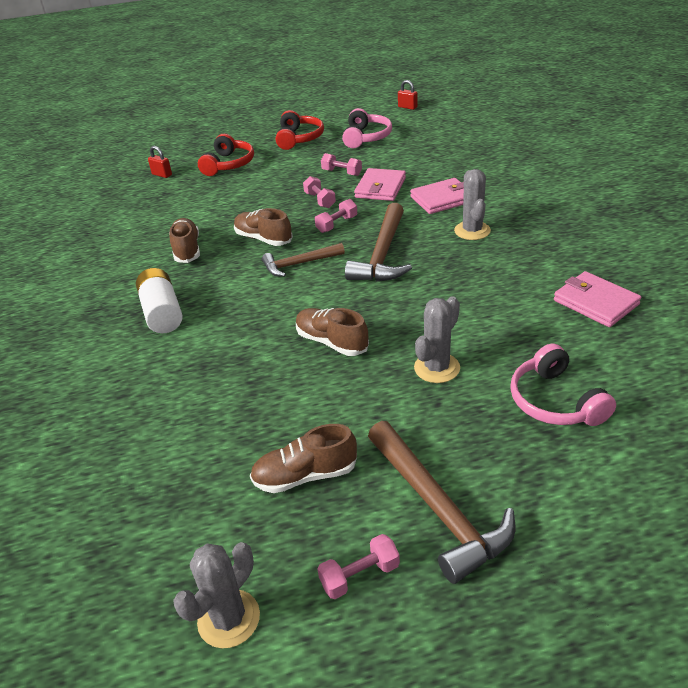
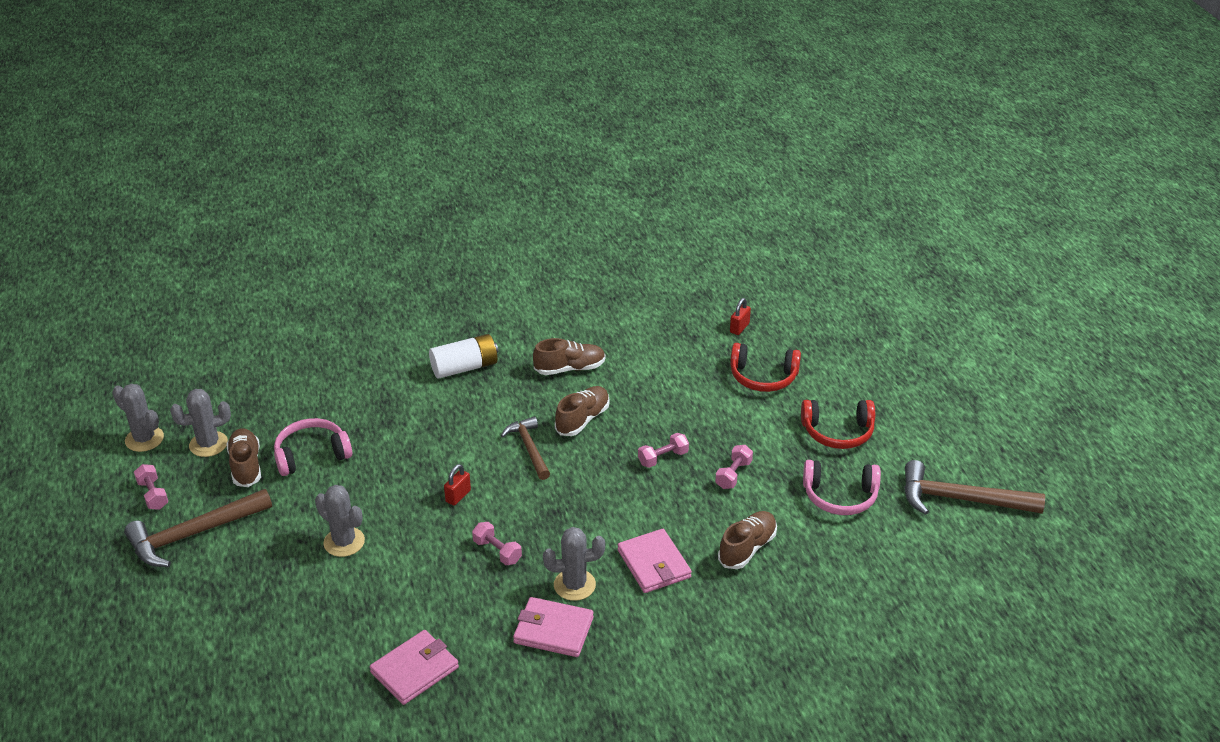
camera: 85 degrees right, 0 degrees up
(254, 527) = (208, 444): none -> grey cactus
(331, 342) = (397, 475): brown shoe -> brown shoe (747, 548)
(337, 224) = (605, 473): pink dumbbell -> pink dumbbell (497, 551)
(380, 188) = (689, 509): pink wallet -> pink wallet (553, 630)
(383, 254) = (536, 510): brown hammer -> brown hammer (961, 499)
(407, 107) = (951, 541): red padlock -> red padlock (458, 496)
(555, 401) = (281, 615): pink headphones -> pink headphones (311, 455)

